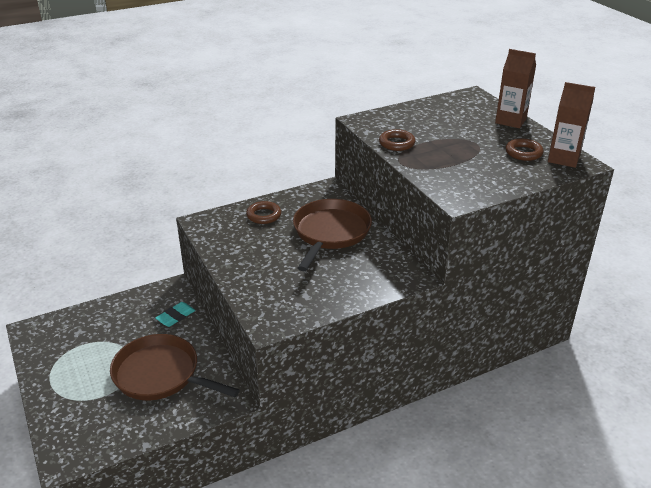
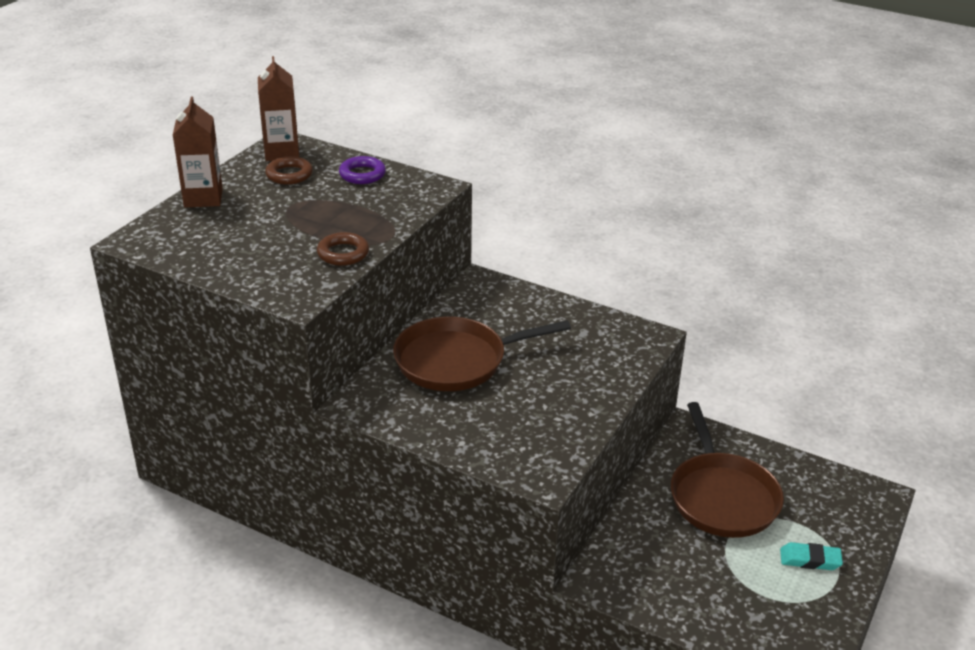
camera: 125 degrees left, 0 degrees up
(176, 316) = (635, 542): turquoise eraser -> turquoise eraser (810, 560)
(264, 215) = (473, 429): brown ring -> none
(502, 178) = (362, 174): none -> purple ring

